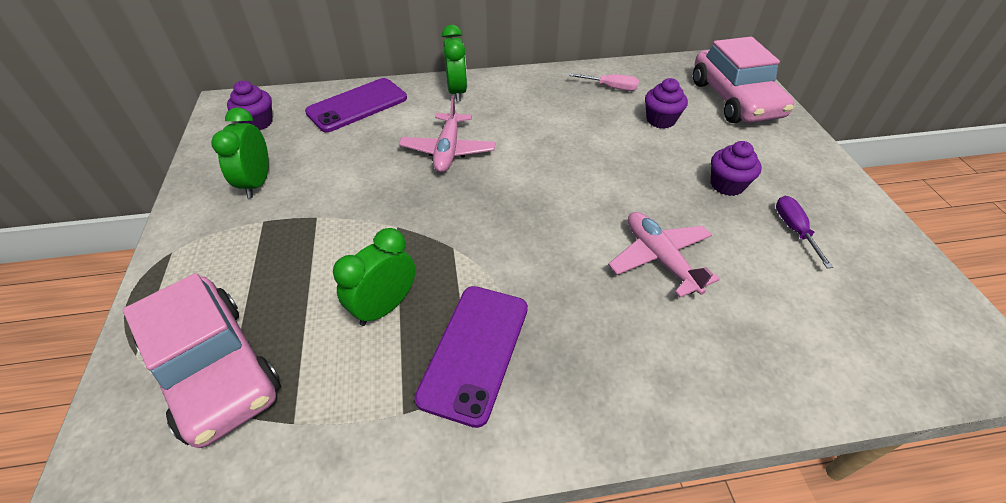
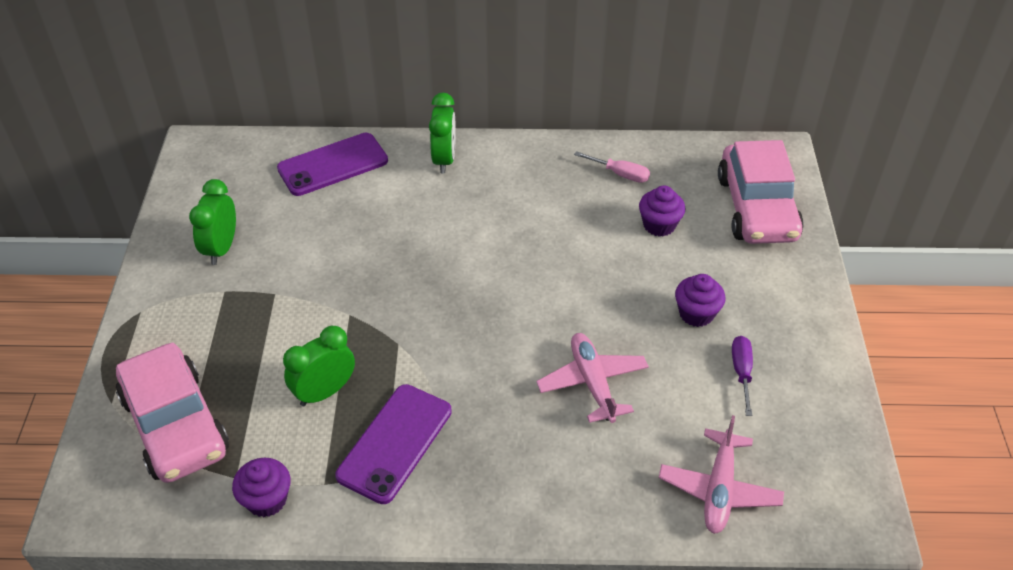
camera: 10 degrees right, 0 degrees up
(258, 122) = (227, 175): purple cupcake -> purple cupcake (267, 499)
(448, 150) = (417, 234): pink plane -> pink plane (719, 489)

